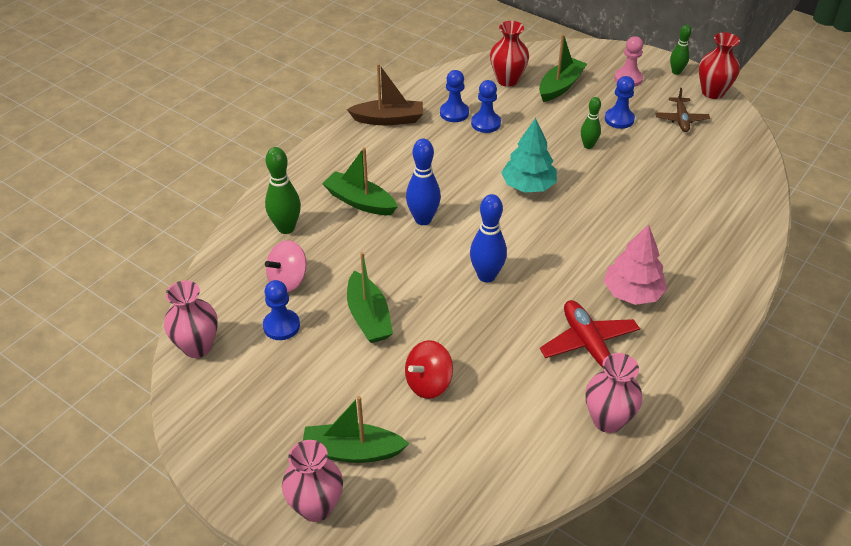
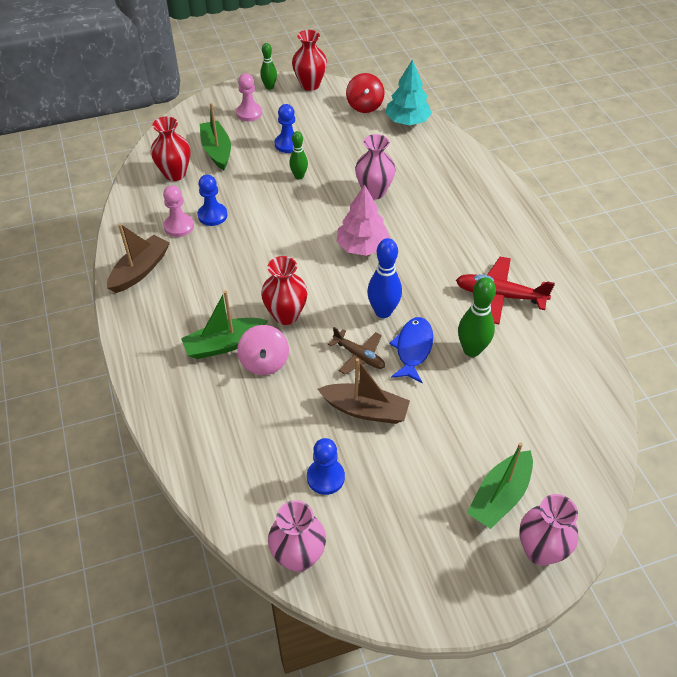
camera: 55 degrees left, 5 degrees up
(286, 228) = (207, 413): green bowling pin -> green bowling pin (471, 350)
(288, 280) = (274, 445): pink spinning top -> pink spinning top (264, 362)
(368, 317) = (365, 410): green boat -> brown boat
(423, 219) = (286, 315): blue bowling pin -> red vase
(428, 383) = (465, 408): red spinning top -> red spinning top (364, 106)
(454, 113) = (179, 226): blue pawn -> pink pawn
(463, 315) = (413, 349): none -> blue fish
(528, 186) = (309, 233): turquoise tree -> turquoise tree (407, 121)
(607, 420) = (571, 325): pink vase -> pink vase (374, 192)
(632, 292) = (467, 243): pink tree -> pink tree (362, 246)
(681, 119) = (321, 116): brown plane -> brown plane (359, 356)

